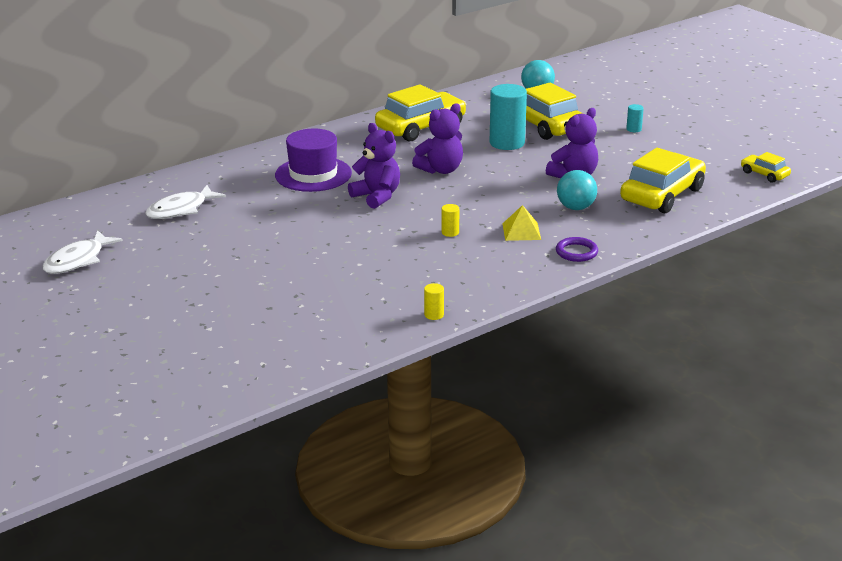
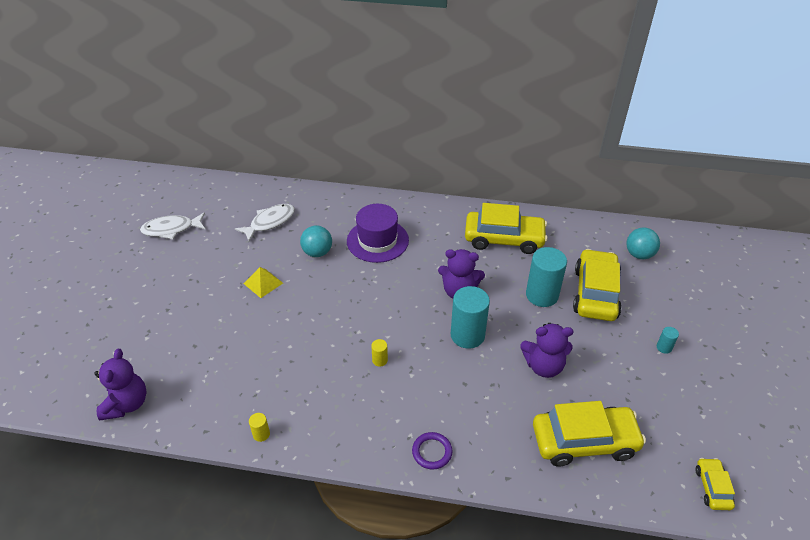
camera: 45 degrees right, 15 degrees up
(181, 210) = (270, 222): white fish -> white fish turned 135 degrees clockwise
(377, 196) = (385, 289): purple teddy bear -> purple teddy bear (127, 404)
(491, 188) = (467, 335): none -> turquoise cylinder
(521, 231) = (425, 397): yellow pyramid -> yellow pyramid (263, 283)
(575, 207) = (497, 402): turquoise ball -> turquoise ball (317, 252)

